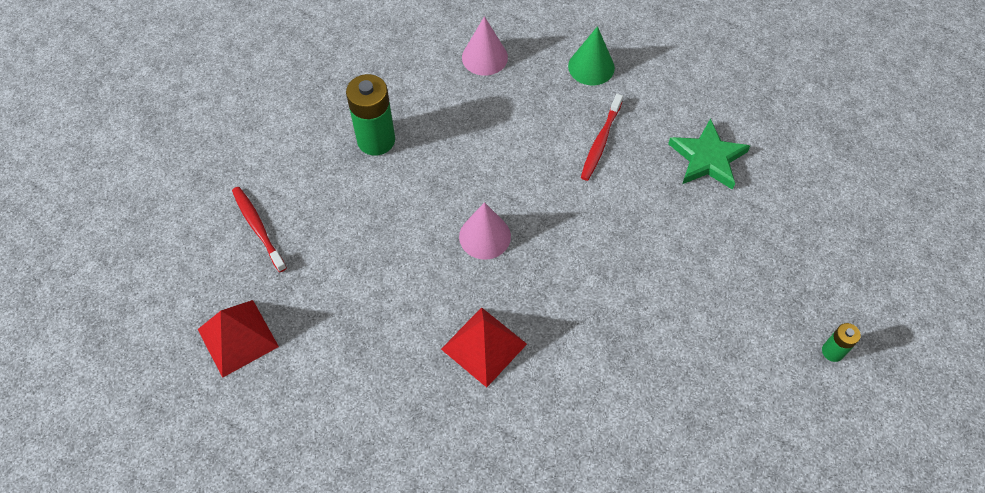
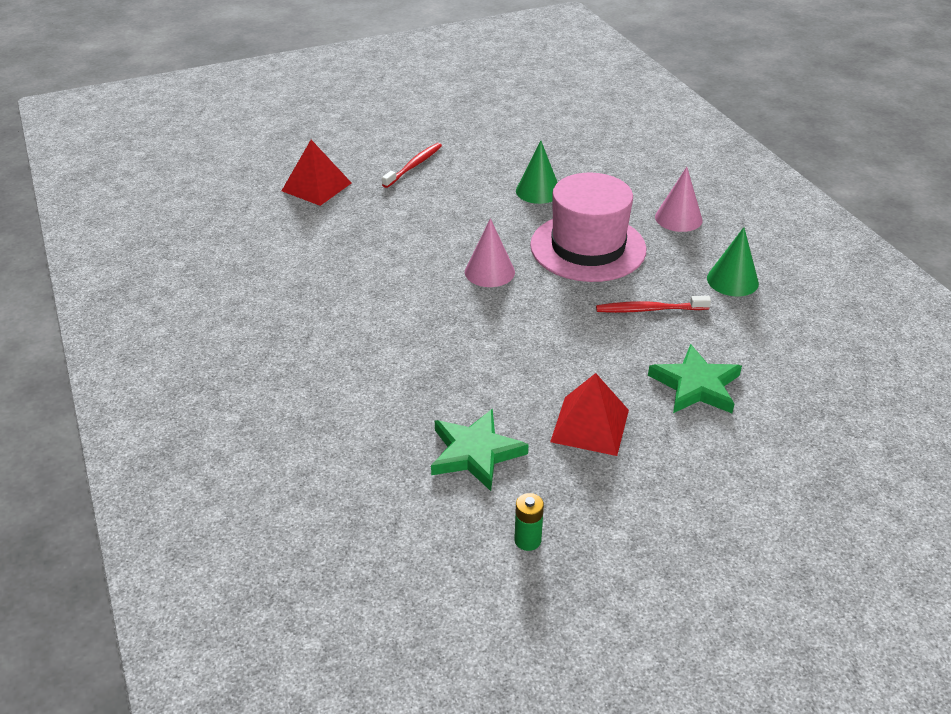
camera: 65 degrees right, 20 degrees down
(376, 140) = (538, 191): green battery -> green cone
(484, 346) = (382, 301): red pyramid -> red pyramid (590, 425)
(490, 143) = (588, 247): none -> pink hat
(724, 349) = (475, 453): none -> green star

